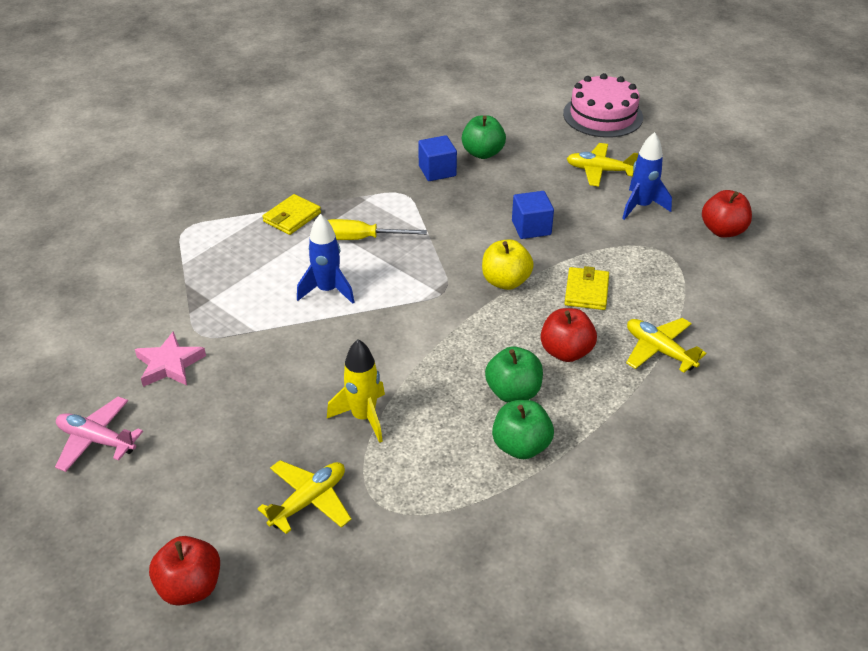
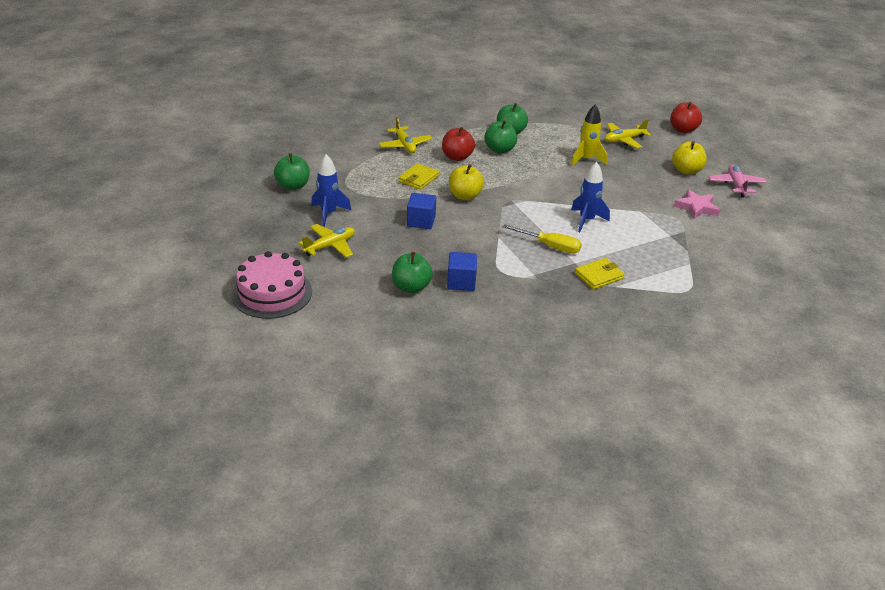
camera: 160 degrees left, 5 degrees down
(96, 440) = (736, 185): pink plane -> pink plane turned 135 degrees counterclockwise
(184, 449) = (686, 170): none -> yellow apple
(599, 171) = (330, 246): yellow plane -> yellow plane turned 75 degrees counterclockwise
(723, 230) = (293, 186): red apple -> green apple

